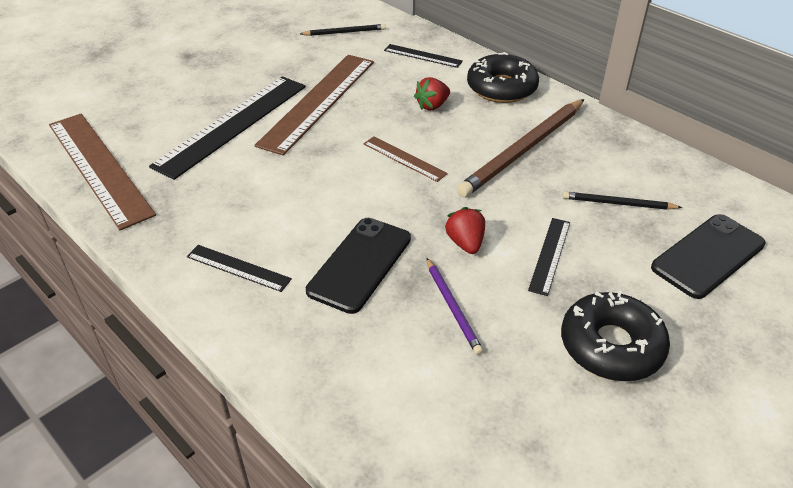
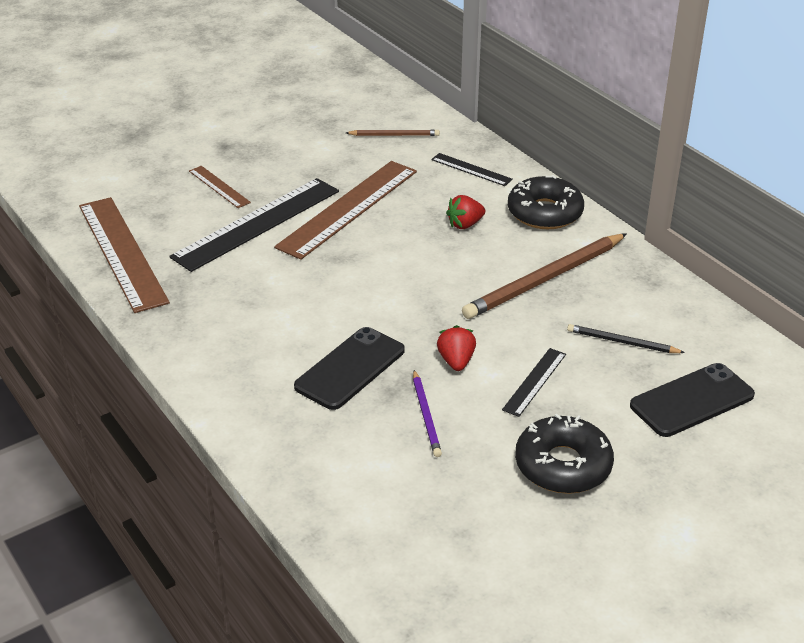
camera: 10 degrees right, 5 degrees down
(238, 268) = (237, 359): black ruler -> none
(344, 32) = (394, 135): black pencil -> brown pencil
(404, 159) = (420, 275): brown ruler -> brown ruler (219, 187)

